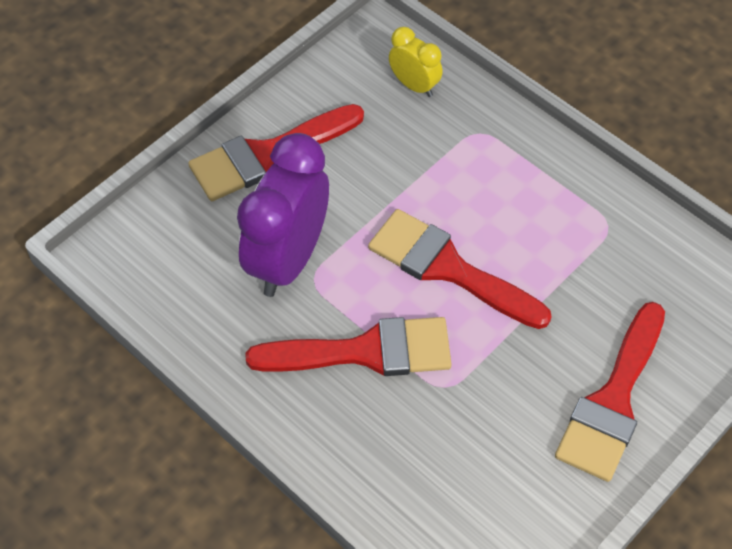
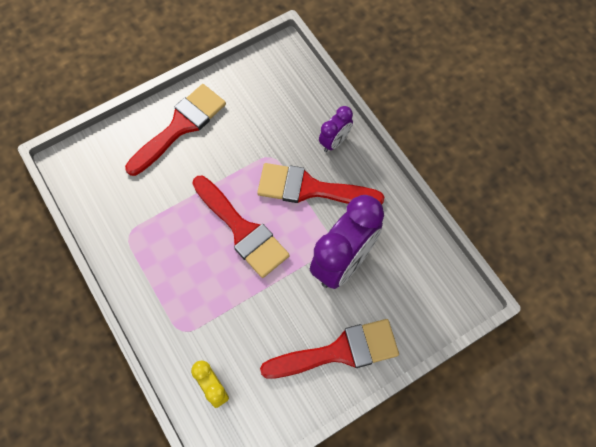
camera: 165 degrees left, 10 degrees up
(347, 438) = (334, 141): none -> purple clock

